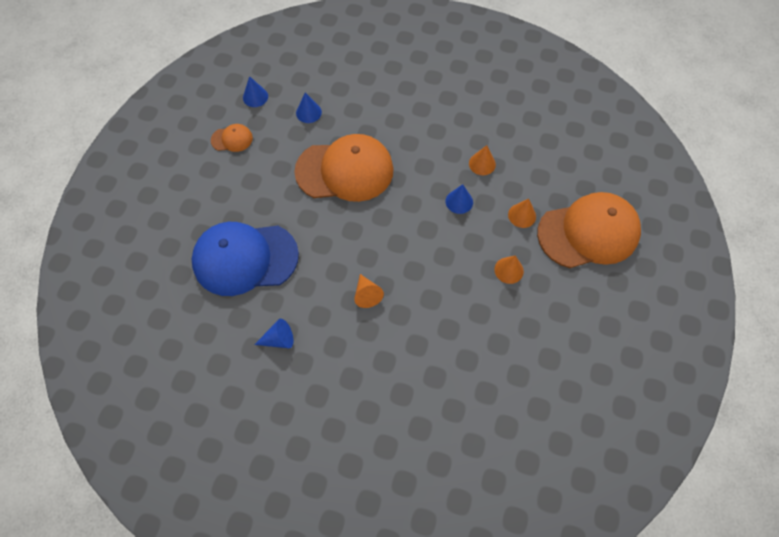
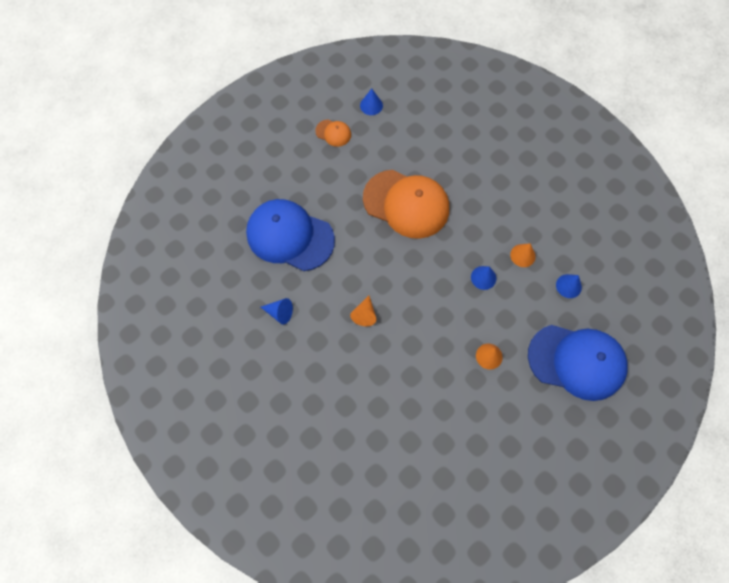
camera: 30 degrees right, 5 degrees up
(308, 112) = (406, 139): blue cone -> blue cone (568, 286)
(522, 215) = (529, 317): orange cone -> none
(588, 232) = (577, 361): orange cap -> blue cap

